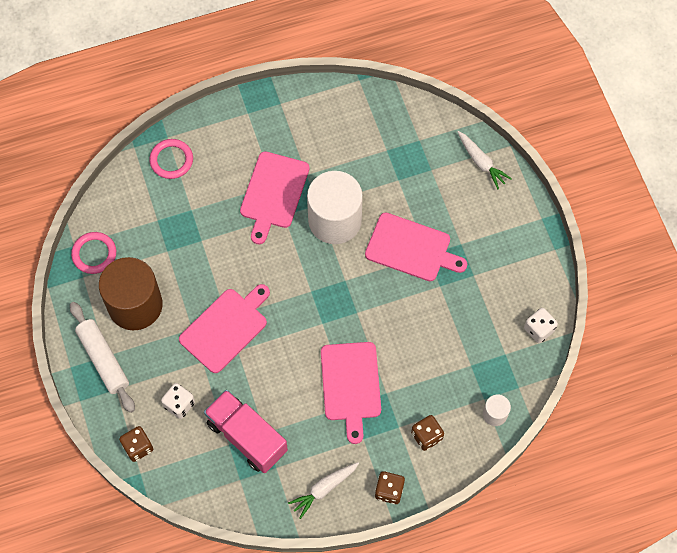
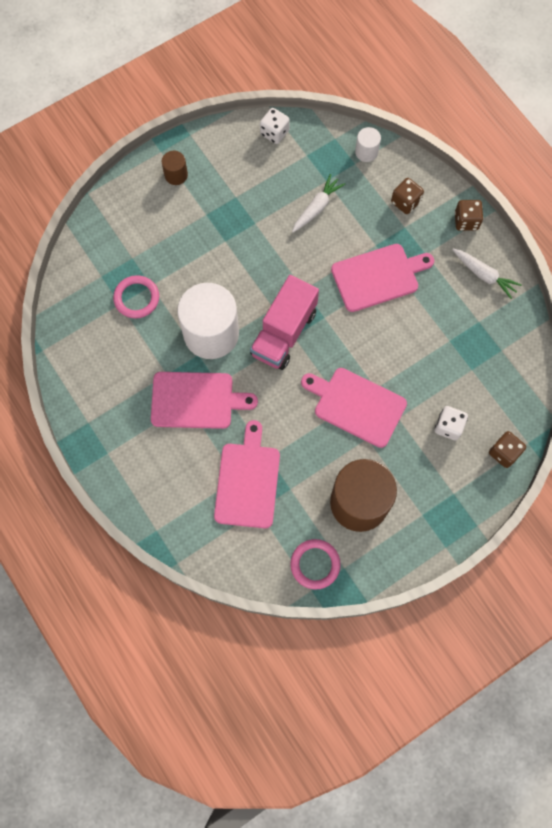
camera: 105 degrees left, 5 degrees up
(103, 359) = (427, 516): white rolling pin -> none
(171, 160) = (183, 517): pink ring -> pink ring (136, 298)
(247, 437) = (459, 355): pink truck -> pink truck (284, 333)
(411, 248) = (223, 256): pink cutting board -> pink cutting board (248, 481)
(481, 162) = (113, 214): white carrot -> white carrot (317, 207)
(511, 226) = (176, 175): none -> brown cylinder

